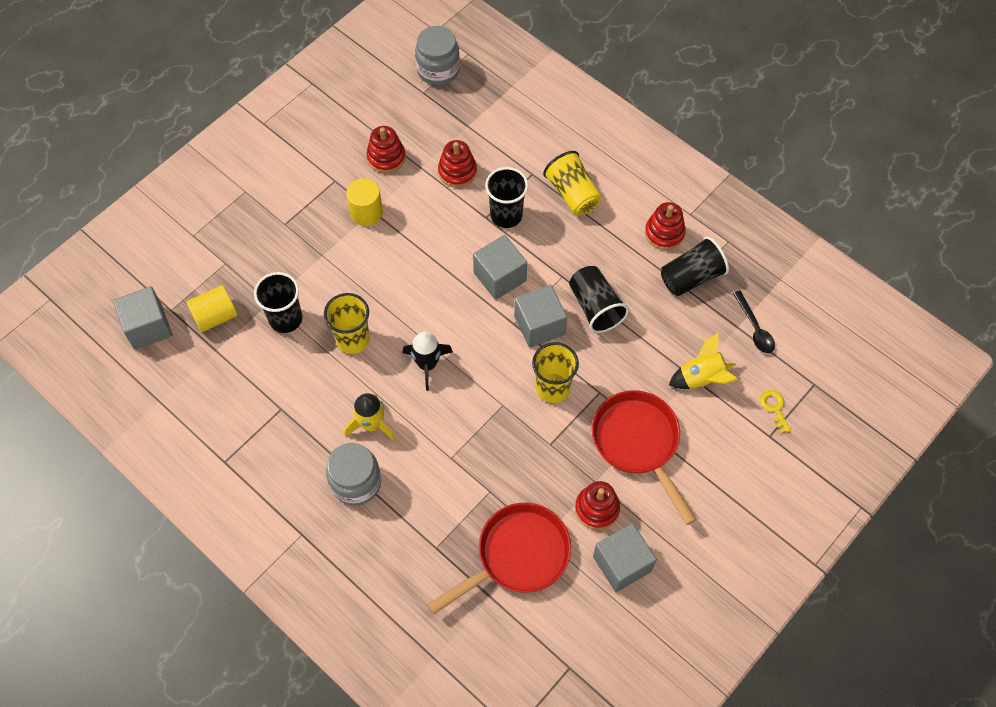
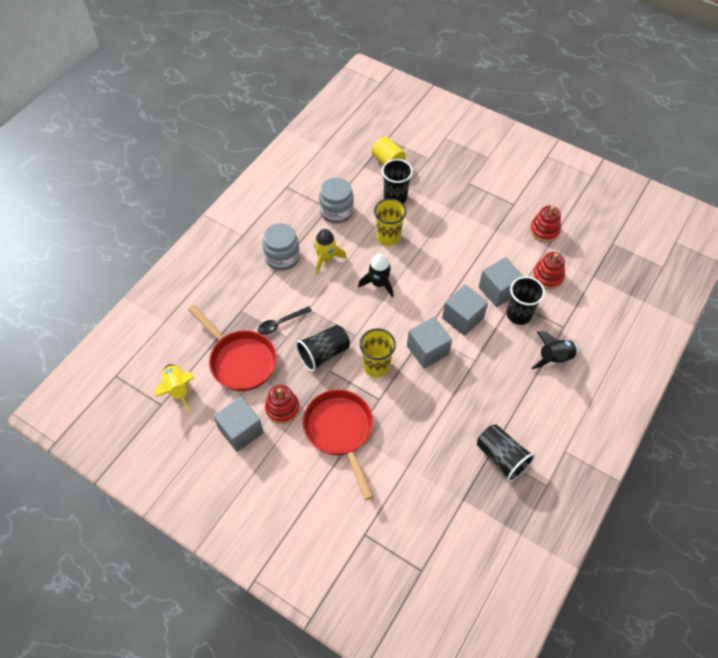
camera: 80 degrees right, 5 degrees down
(148, 327) = (372, 131): grey cube -> grey cube (498, 290)
(366, 212) = (493, 227): yellow cylinder -> none
(438, 70) = (637, 249): grey jar -> grey jar (336, 212)
(572, 194) = (554, 358): yellow cup -> black rocket
(595, 307) = (453, 387): black cup -> black cup (323, 354)
(638, 443) = (340, 432): red pan -> red pan turned 75 degrees counterclockwise
(664, 233) = (538, 432): red stacking toy -> none
(701, 378) = (407, 474): yellow rocket -> yellow rocket (177, 389)
(754, 328) = (465, 514): black spoon -> black spoon (281, 323)
(774, 408) = (391, 537): yellow key -> none

